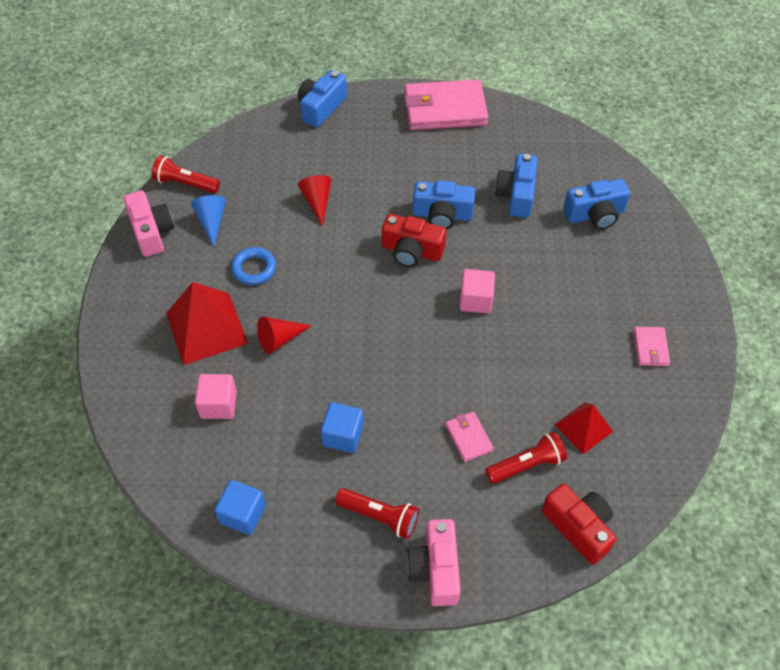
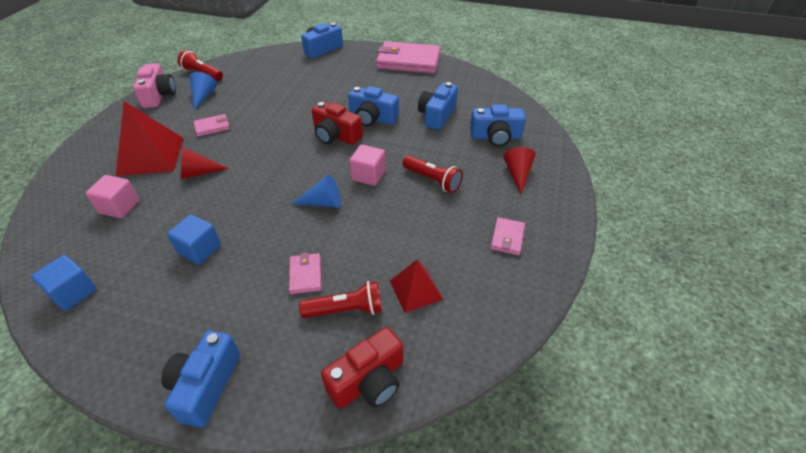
camera: 15 degrees right, 10 degrees down
(254, 269) = (212, 127): blue ring -> pink wallet
(317, 202) = (285, 97): red cone -> red cone (517, 174)
(379, 517) = (186, 323): red flashlight -> red flashlight (432, 180)
(435, 569) = (206, 385): pink camera -> blue camera
(443, 348) = (323, 203): none -> blue cone
(578, 527) = (368, 381): red camera -> red camera turned 75 degrees clockwise

